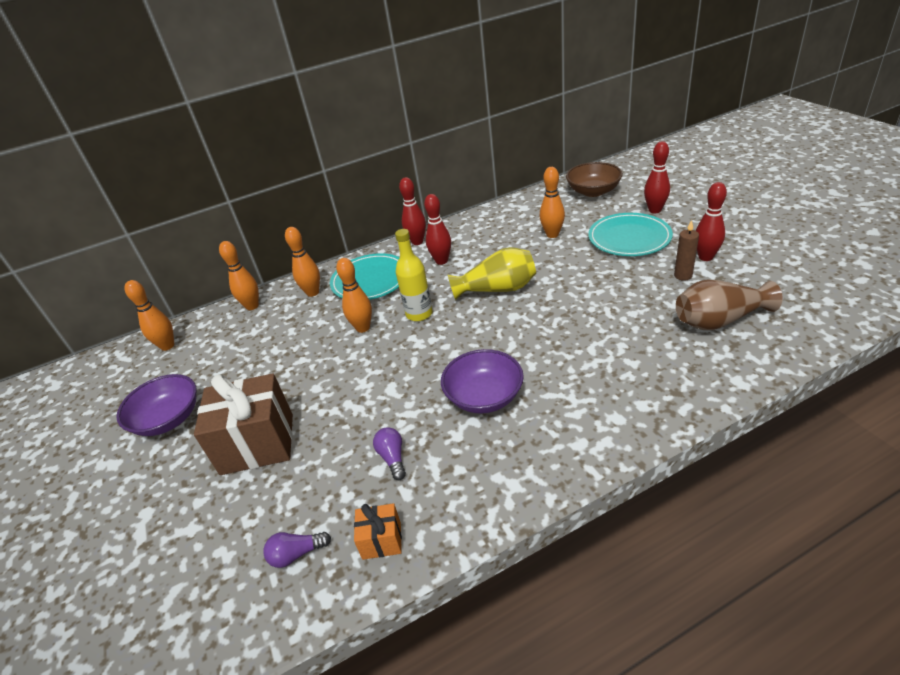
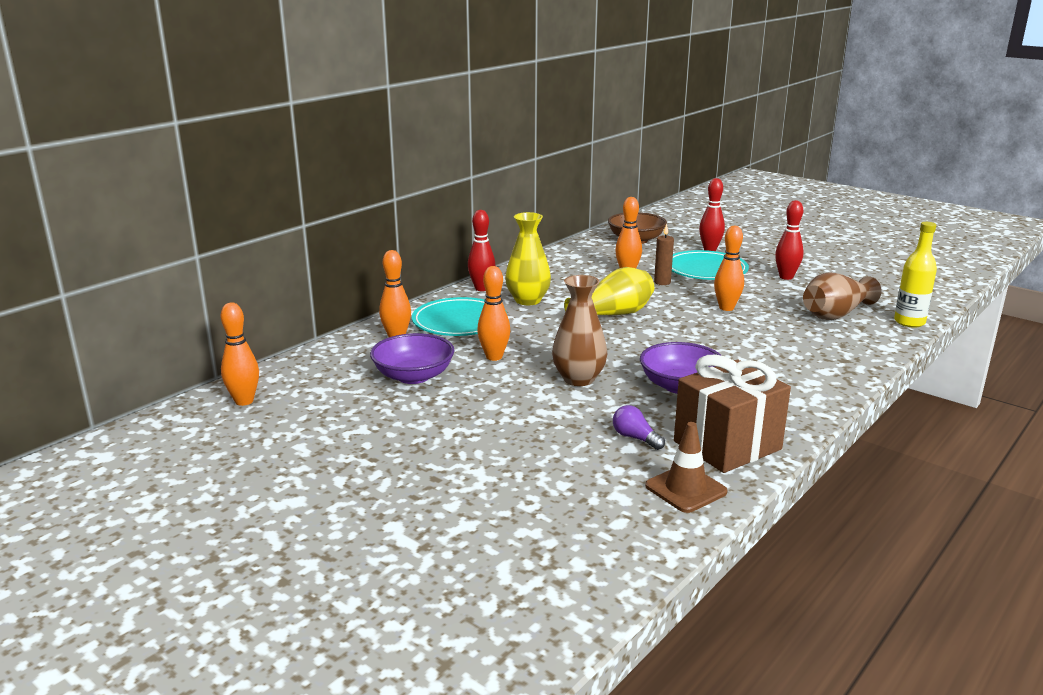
camera: 30 degrees left, 15 degrees down
(168, 419) = (327, 456): purple bowl -> purple bowl (413, 376)
(252, 306) = (326, 356): orange bowling pin -> orange bowling pin (726, 308)
(257, 444) = (471, 454): brown gift -> brown gift (727, 445)
(296, 554) = (610, 515): purple light bulb -> none
(381, 540) = (686, 489): orange gift -> brown traffic cone
(406, 369) = (578, 379): none -> brown vase
(419, 314) = (547, 340): yellow bottle -> yellow bottle (909, 322)
(441, 261) = (528, 300): red bowling pin -> yellow vase
(683, 276) = (778, 290): brown candle -> brown candle (662, 282)

